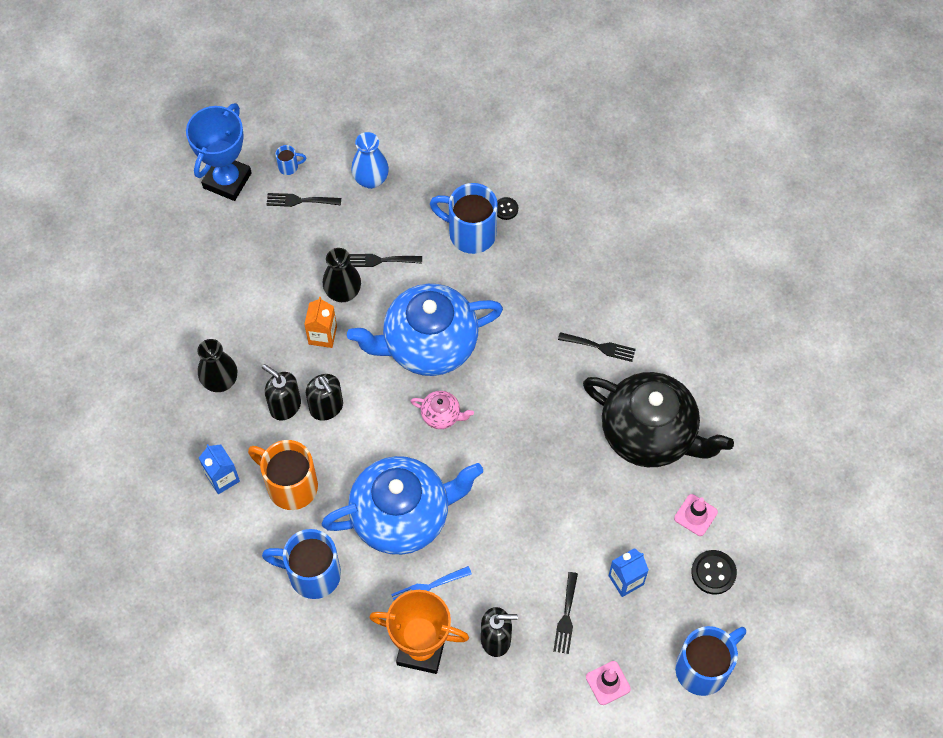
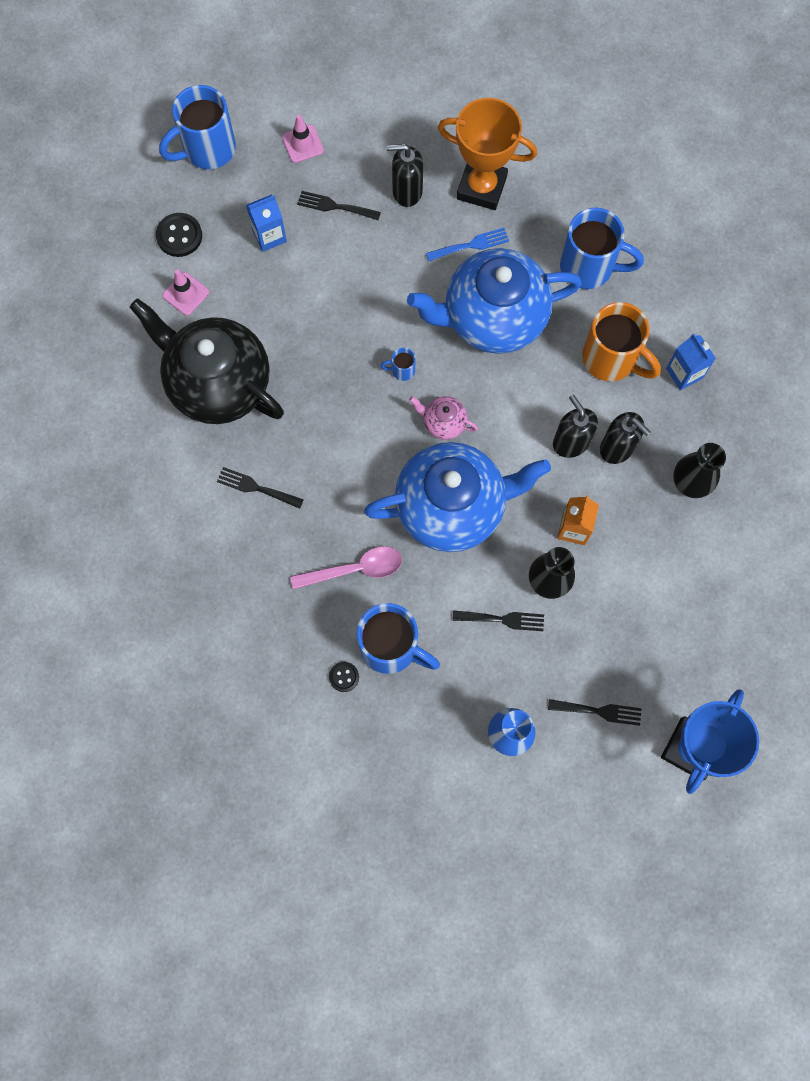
camera: 175 degrees left, 10 degrees up
(289, 167) = (612, 762): blue mug -> blue mug (402, 370)
(507, 289) = (355, 569): none -> pink spoon
(566, 617) = (334, 206): black fork -> black fork turned 90 degrees counterclockwise

